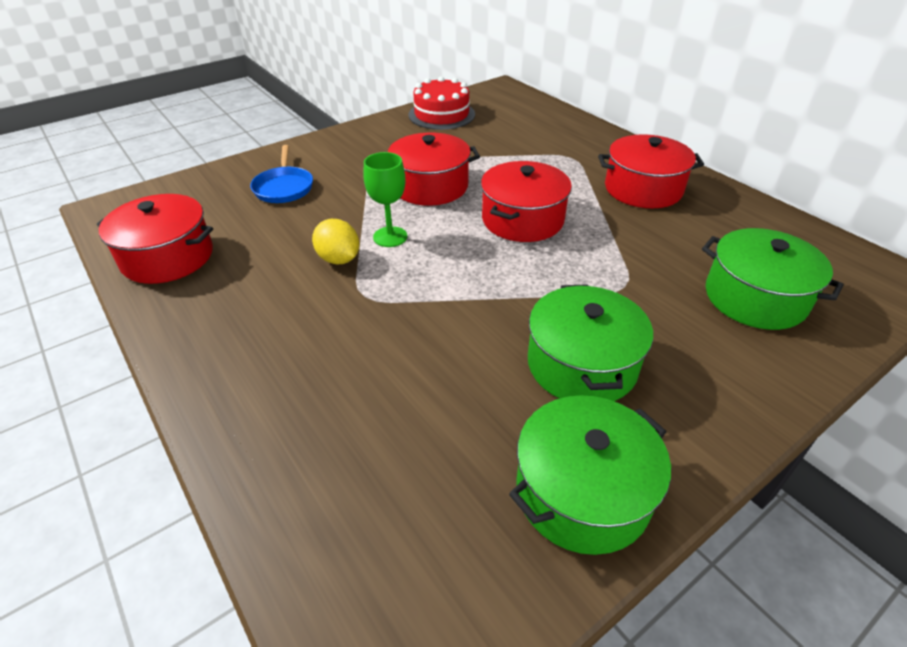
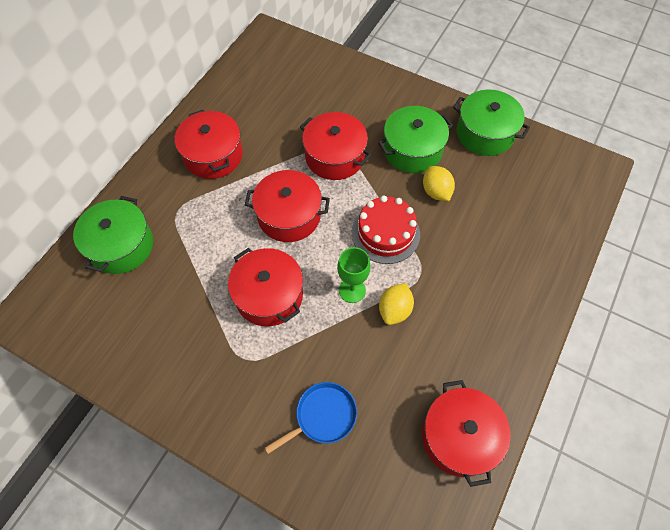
camera: 115 degrees left, 20 degrees up
(441, 114) = (117, 349): red cake -> red cake (385, 233)
(482, 360) = (436, 192): none -> yellow lemon
(602, 278) = (335, 156): none -> red pot
(755, 298) = (316, 89): green pot -> green pot (121, 246)

